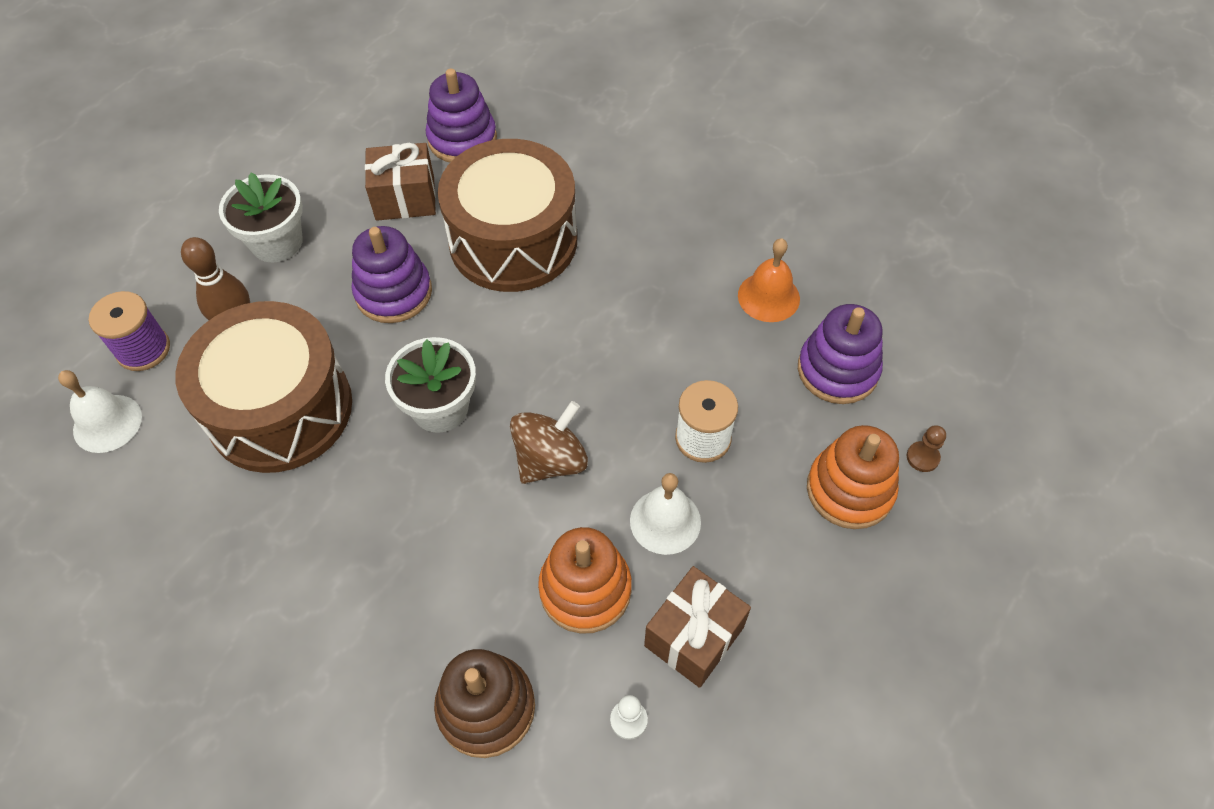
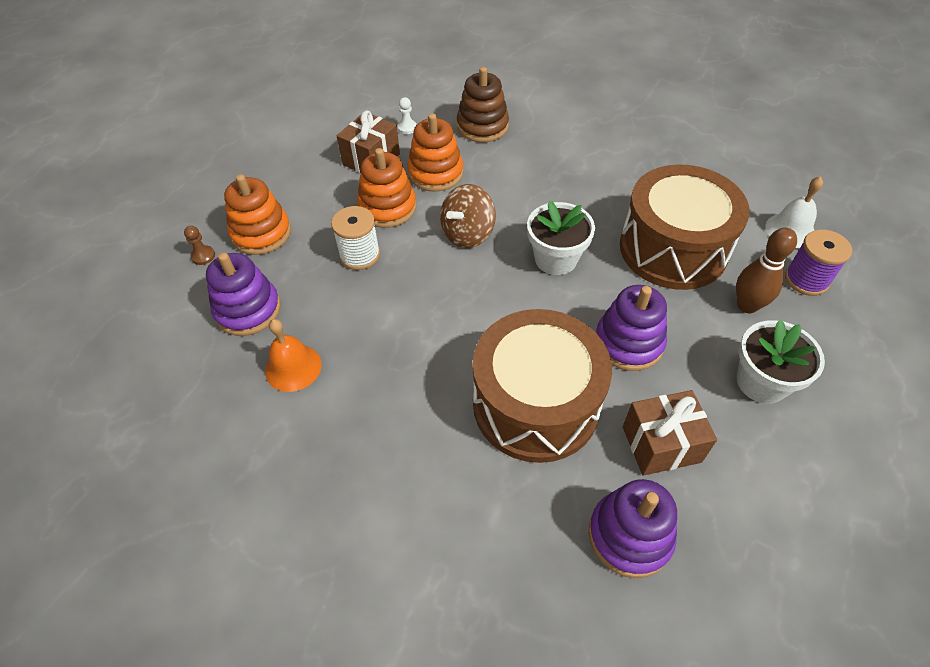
camera: 175 degrees right, 5 degrees down
(665, 521) = (387, 208): white bell -> orange stacking toy

